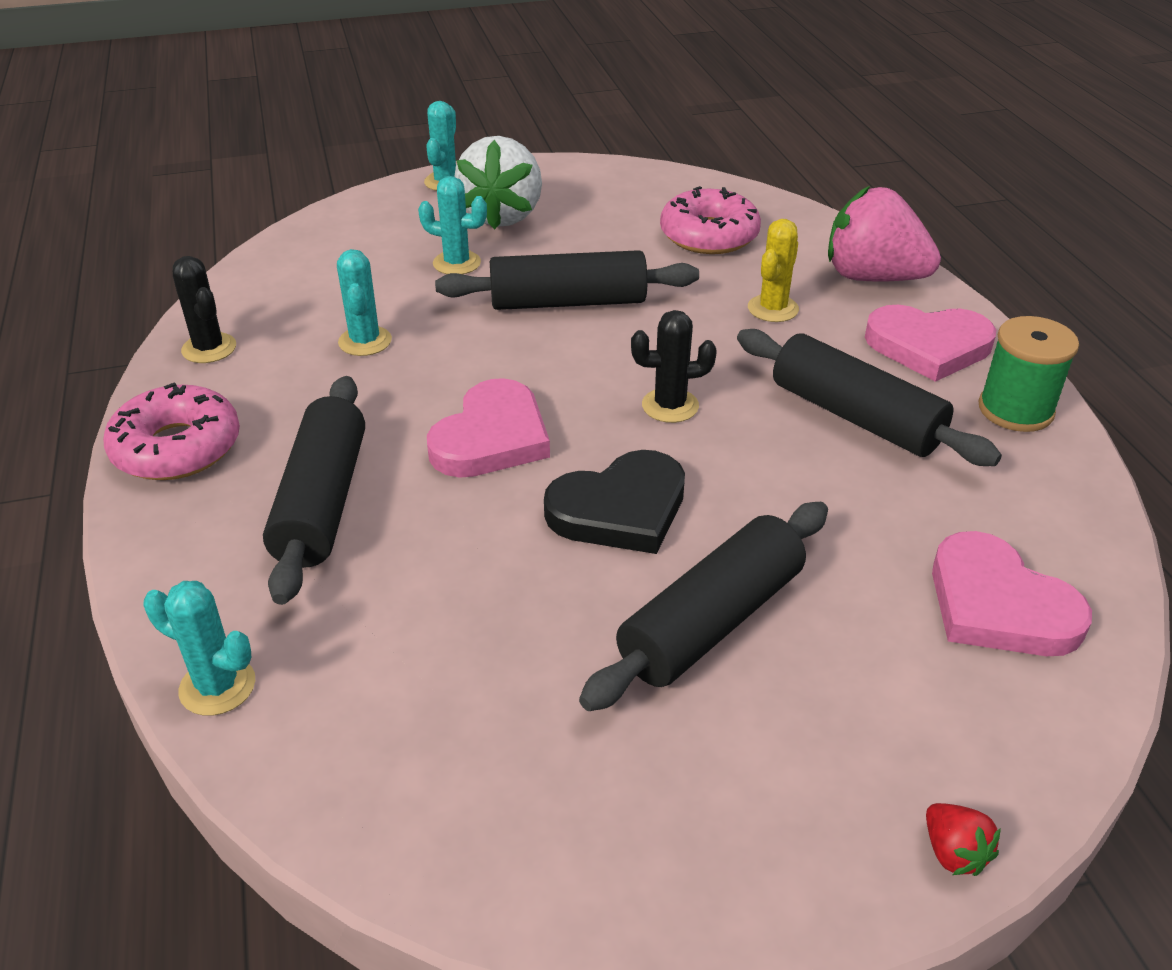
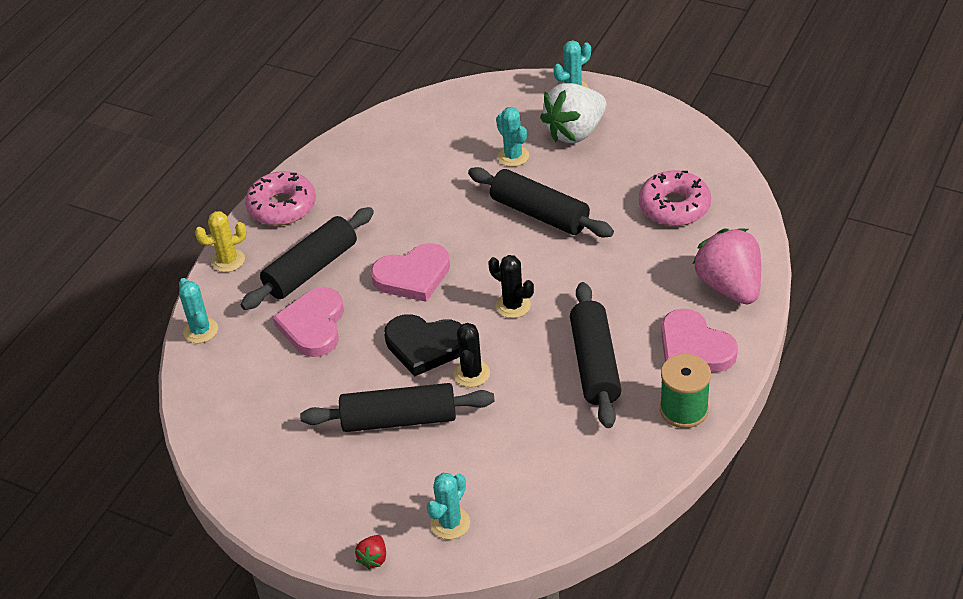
camera: 45 degrees right, 5 degrees up
(209, 348) = (344, 153): black cactus -> black cactus (471, 373)
(365, 341) = (416, 186): turquoise cactus -> turquoise cactus (450, 523)
(773, 309) = (642, 276): yellow cactus -> yellow cactus (228, 260)
(998, 605) = (526, 490): pink heart -> pink heart (313, 325)

